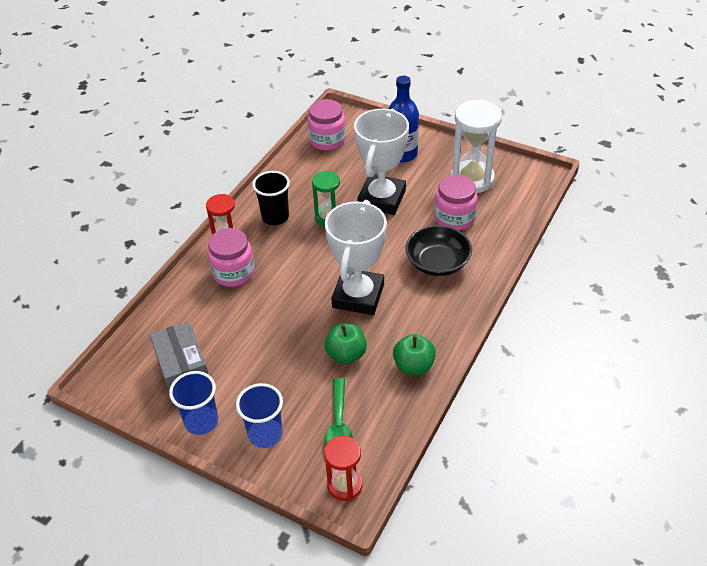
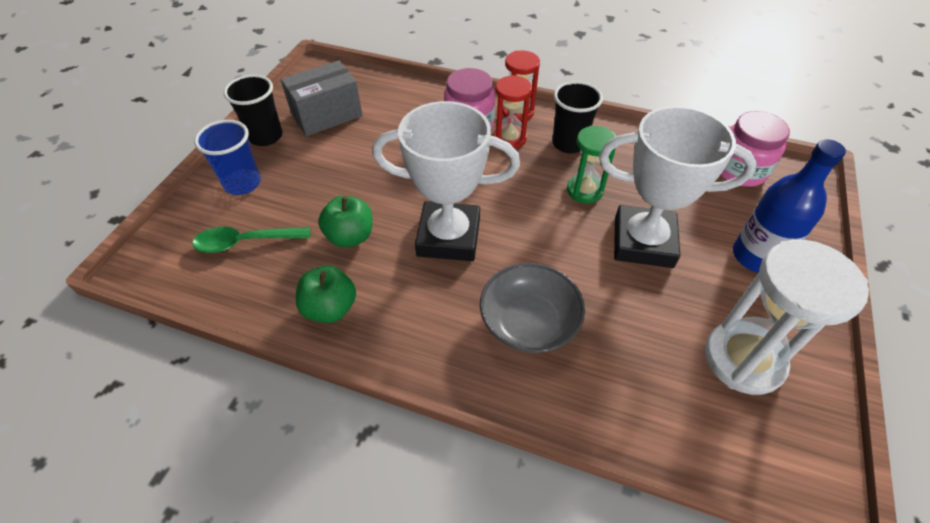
camera: 80 degrees right, 5 degrees up
(201, 422) = (266, 136): blue cup -> black cup
(344, 485) = (162, 257): red hourglass -> red hourglass (509, 139)
(437, 263) = (529, 322): black bowl -> grey bowl
(454, 218) = (634, 338): pink jar -> none

